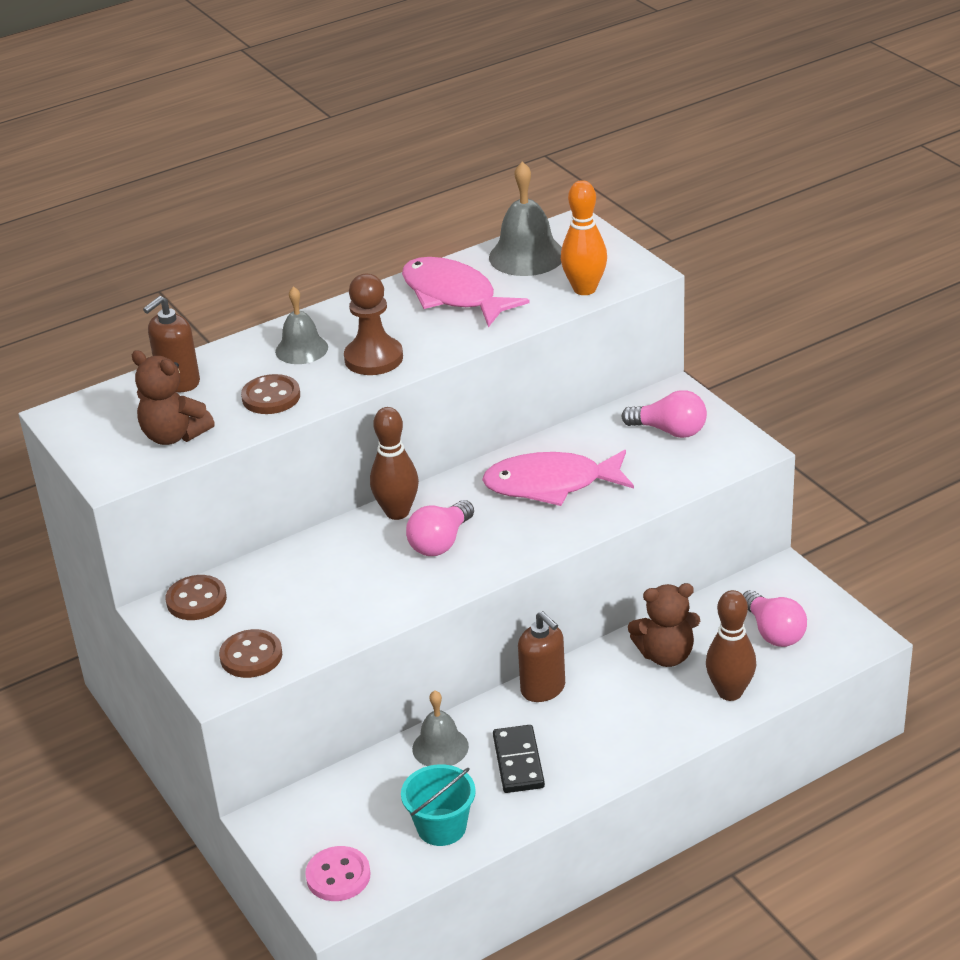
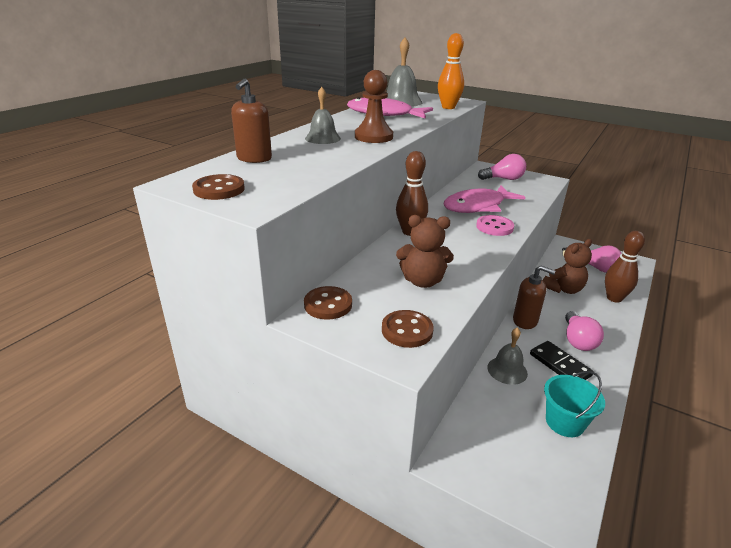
camera: 30 degrees left, 5 degrees down
(174, 435) = (281, 181): brown teddy bear -> brown teddy bear (422, 281)
(271, 397) = (330, 157): brown button -> brown button (219, 189)
(338, 876) = (539, 487): pink button -> pink button (494, 227)
(440, 542) = (453, 241): pink light bulb -> pink light bulb (578, 340)

